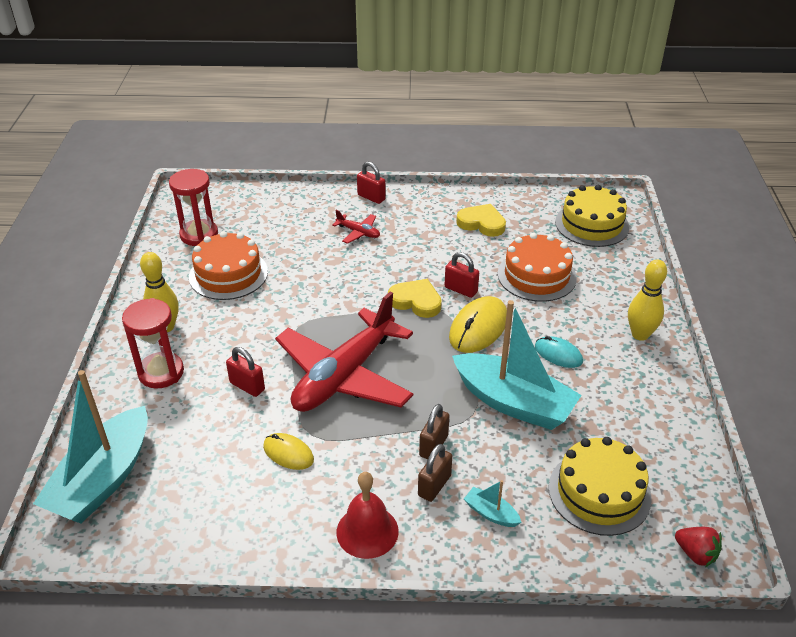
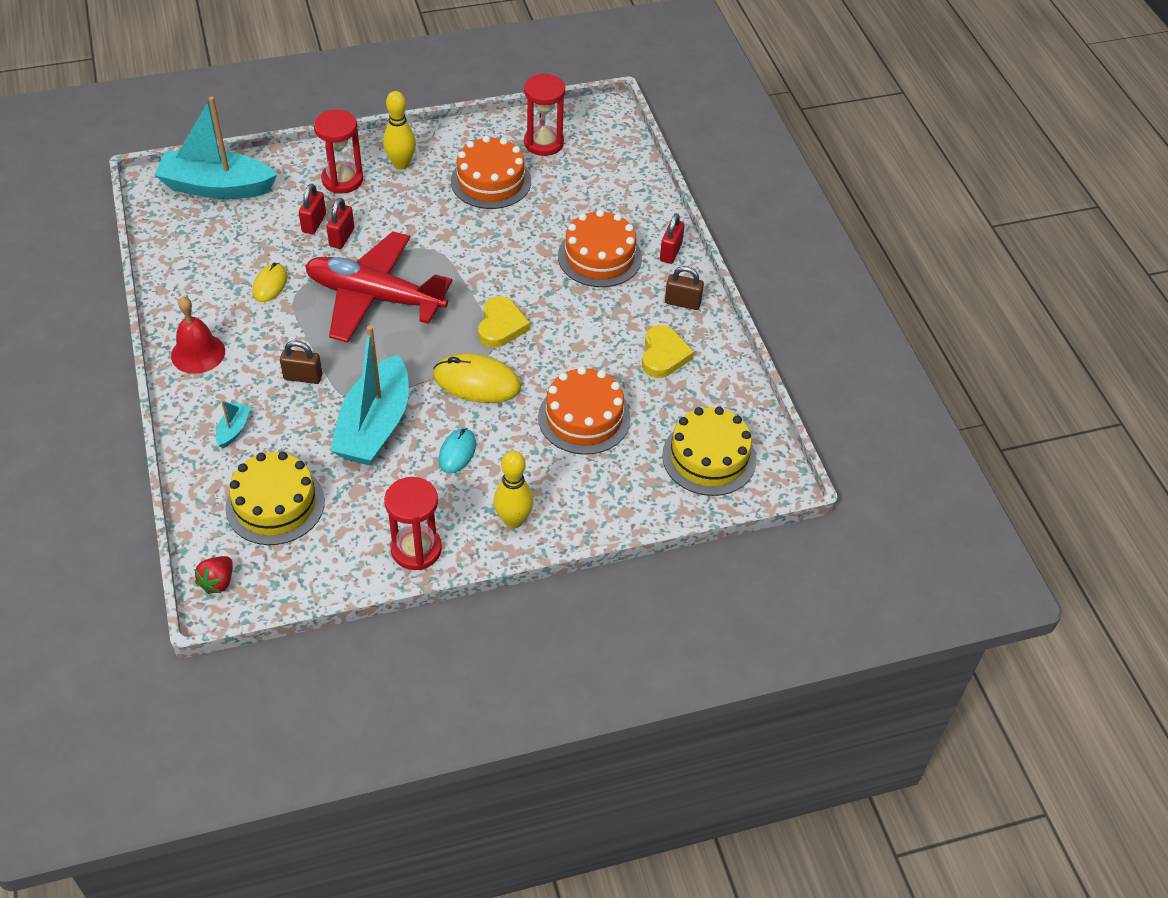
camera: 70 degrees right, 10 degrees up
(358, 232) = (599, 257): red plane -> orange cake
(434, 486) = (256, 386): brown padlock -> brown padlock (682, 303)
(461, 290) = (534, 357): red padlock -> red padlock (314, 223)
(666, 399) = (416, 549): none -> red hourglass

